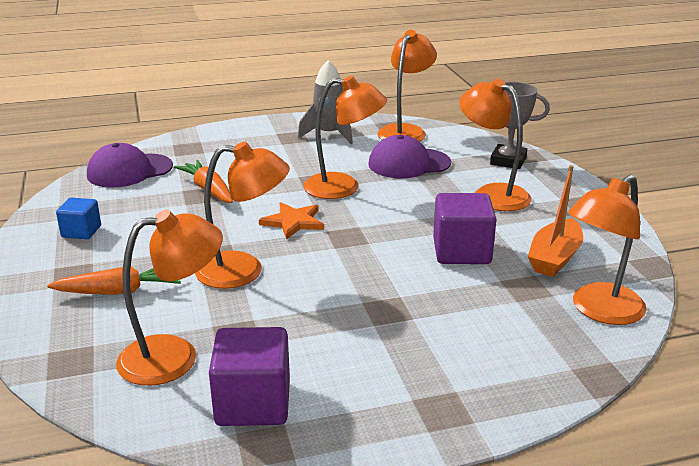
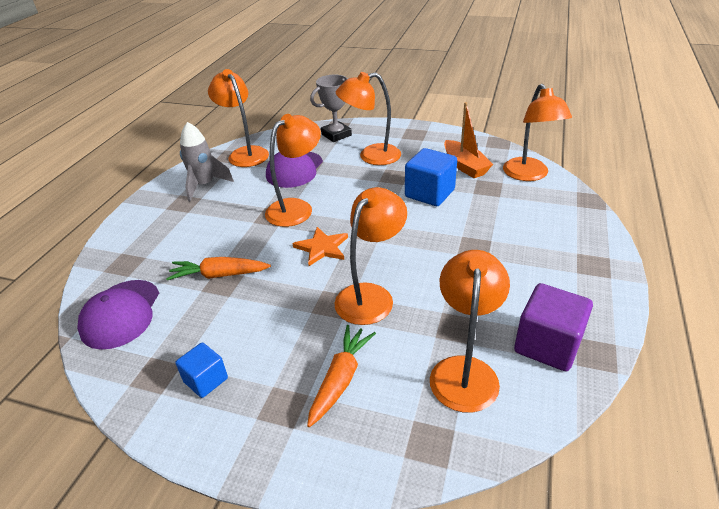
camera: 55 degrees left, 10 degrees up
(461, 251) = (429, 193): purple cube -> blue cube

